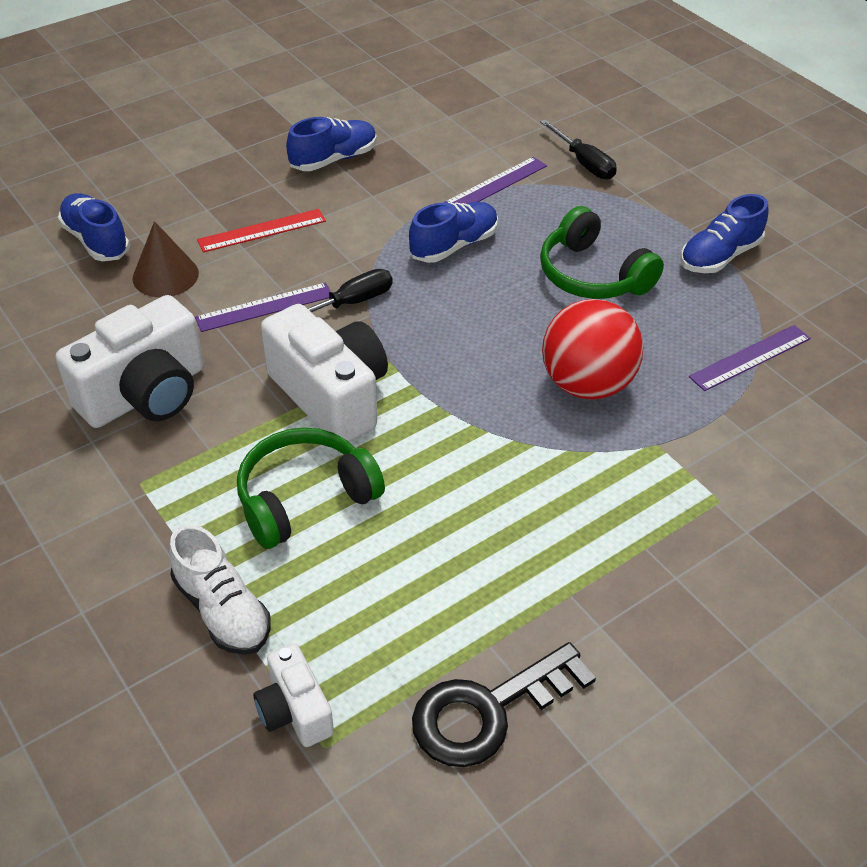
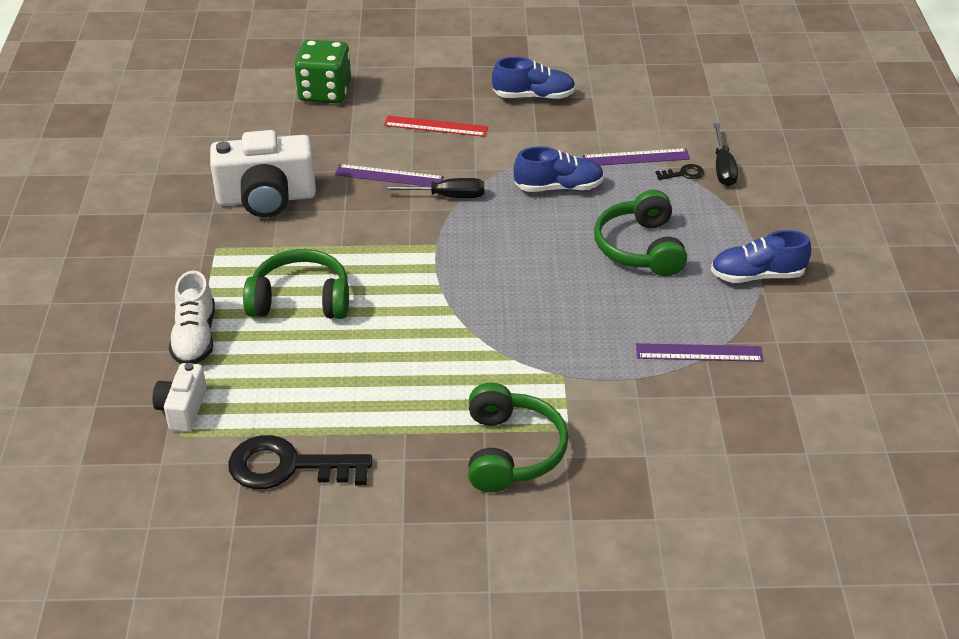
camera: 35 degrees right, 5 degrees down
(96, 240) = (325, 92): blue shoe -> green dice
(165, 275) = (346, 131): brown cone -> none
(331, 395) = (376, 248): white camera -> none
(556, 183) = (684, 174): none -> black key
(586, 384) = (555, 316): red ball -> none
(693, 555) = (511, 451): none -> green headphones

